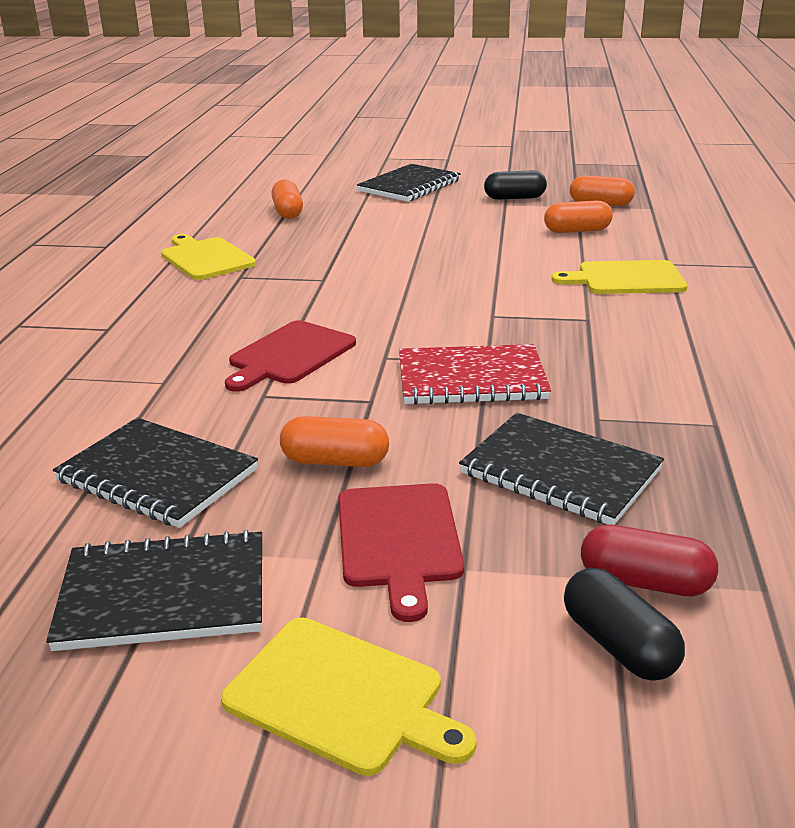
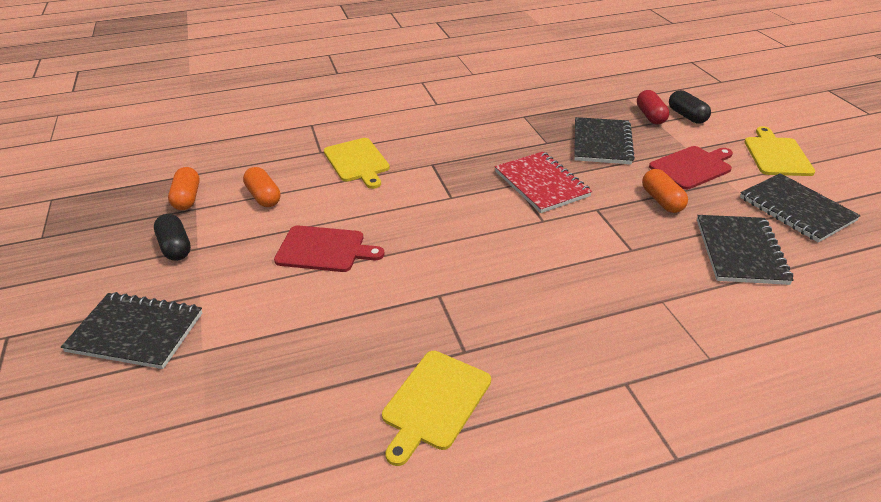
camera: 115 degrees left, 10 degrees up
(288, 212) = (258, 402): orange capsule -> none
(289, 355) = (575, 259): red cutting board -> red cutting board (324, 249)
(618, 645) = (687, 116): black capsule -> black capsule turned 60 degrees counterclockwise

